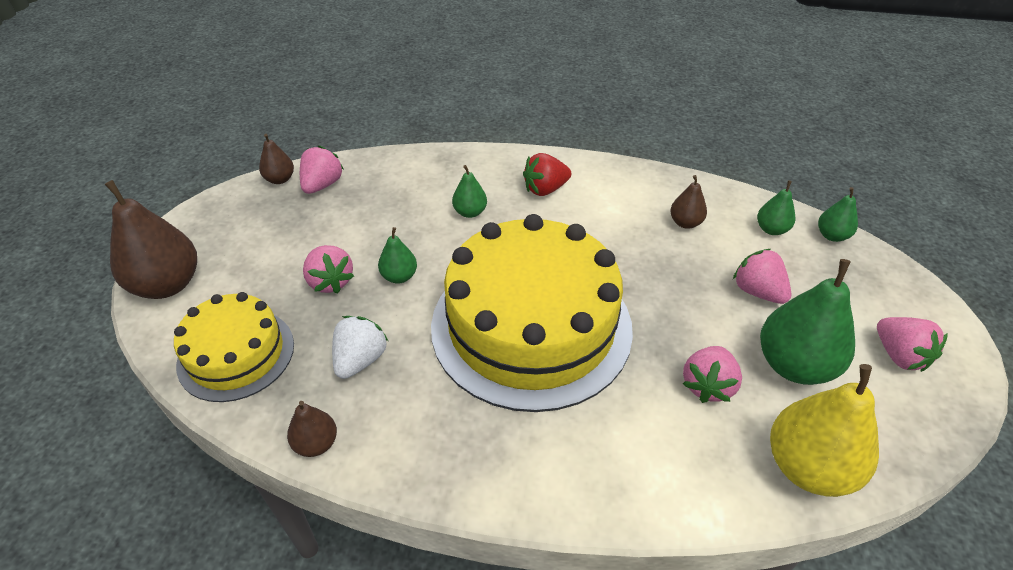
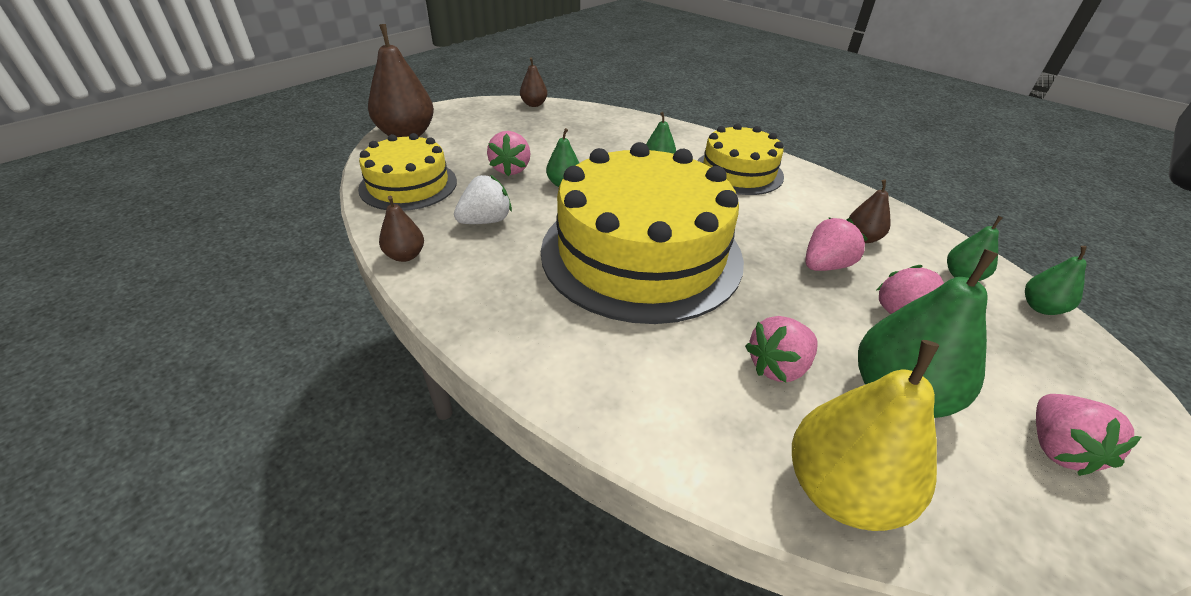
camera: 30 degrees right, 5 degrees down
(322, 185) = (560, 116): pink strawberry -> pink strawberry (825, 265)
(545, 189) = (738, 172): red strawberry -> yellow cake

